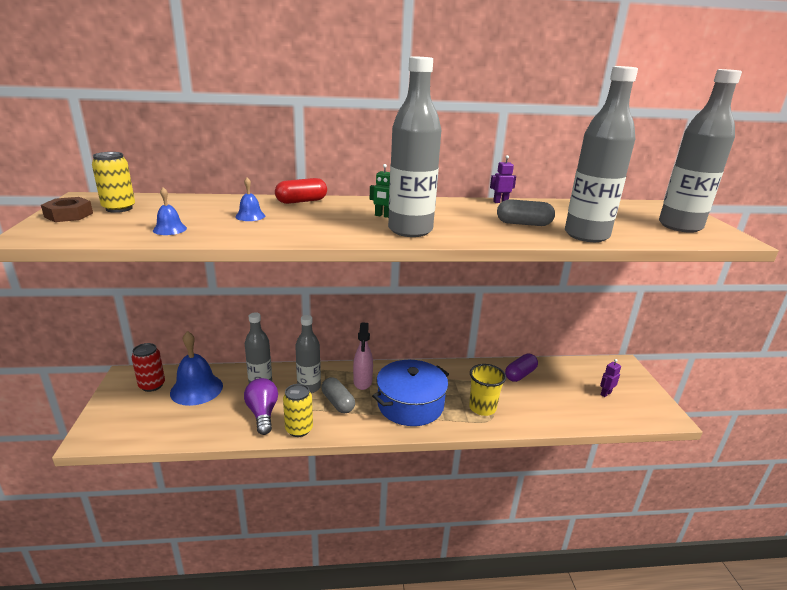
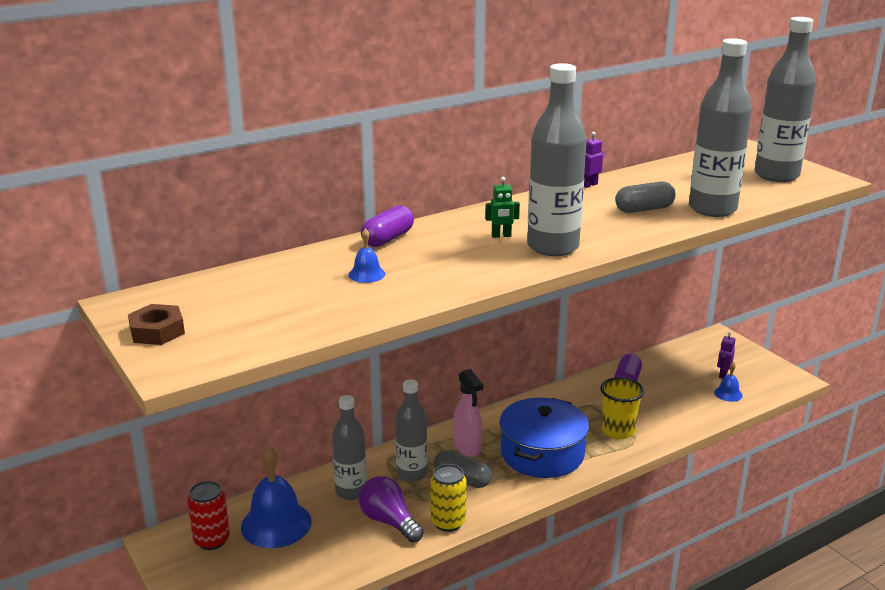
camera: 25 degrees left, 0 degrees up
(119, 208) = (198, 306): yellow can -> none
(170, 229) = (311, 315): blue bell -> blue bell (728, 394)
(301, 201) = (388, 239): red capsule -> purple capsule

